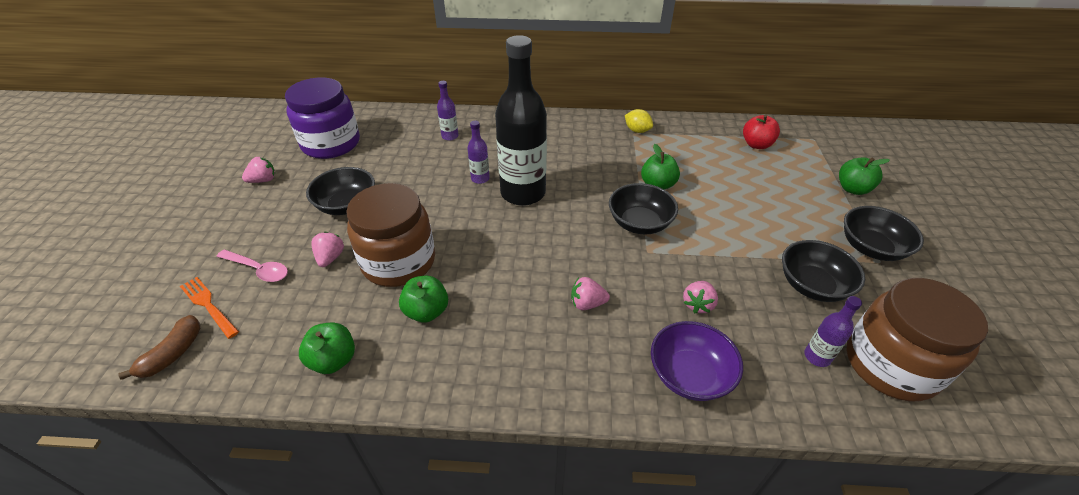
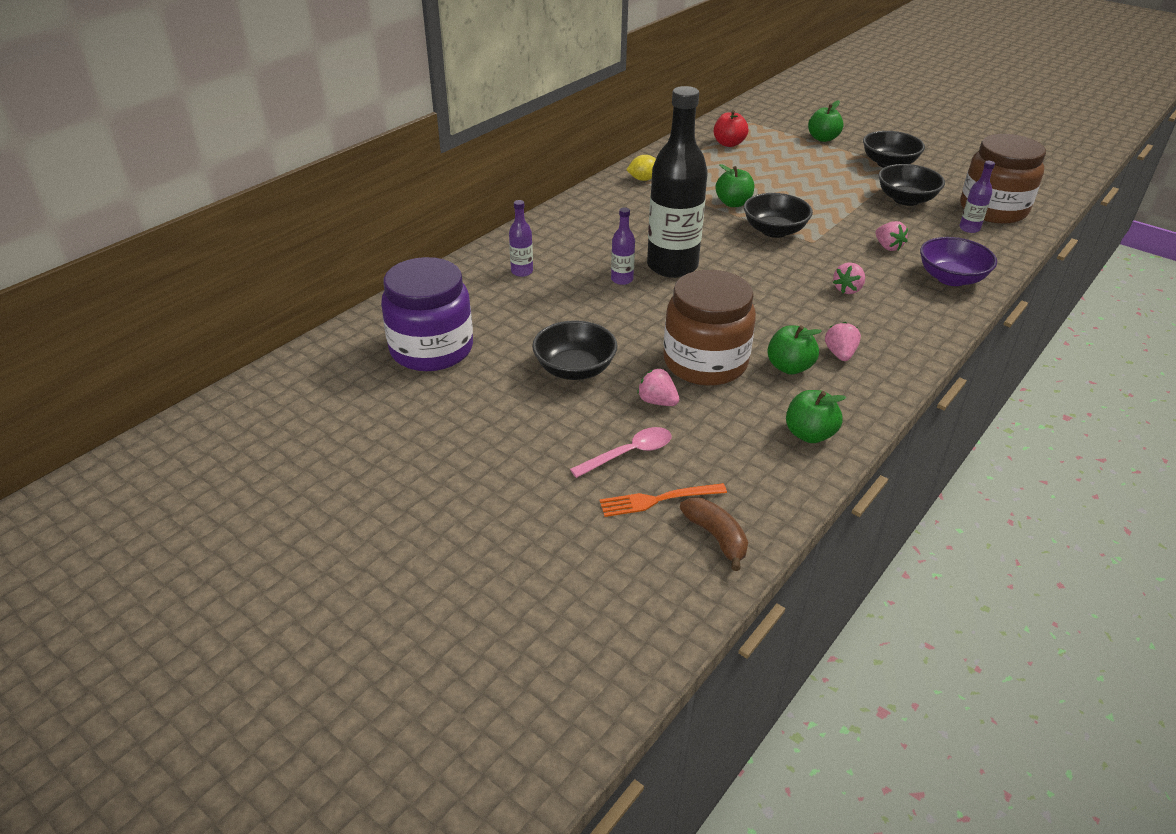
camera: 55 degrees left, 5 degrees down
(263, 180) = (450, 416): pink strawberry -> pink strawberry (840, 354)

